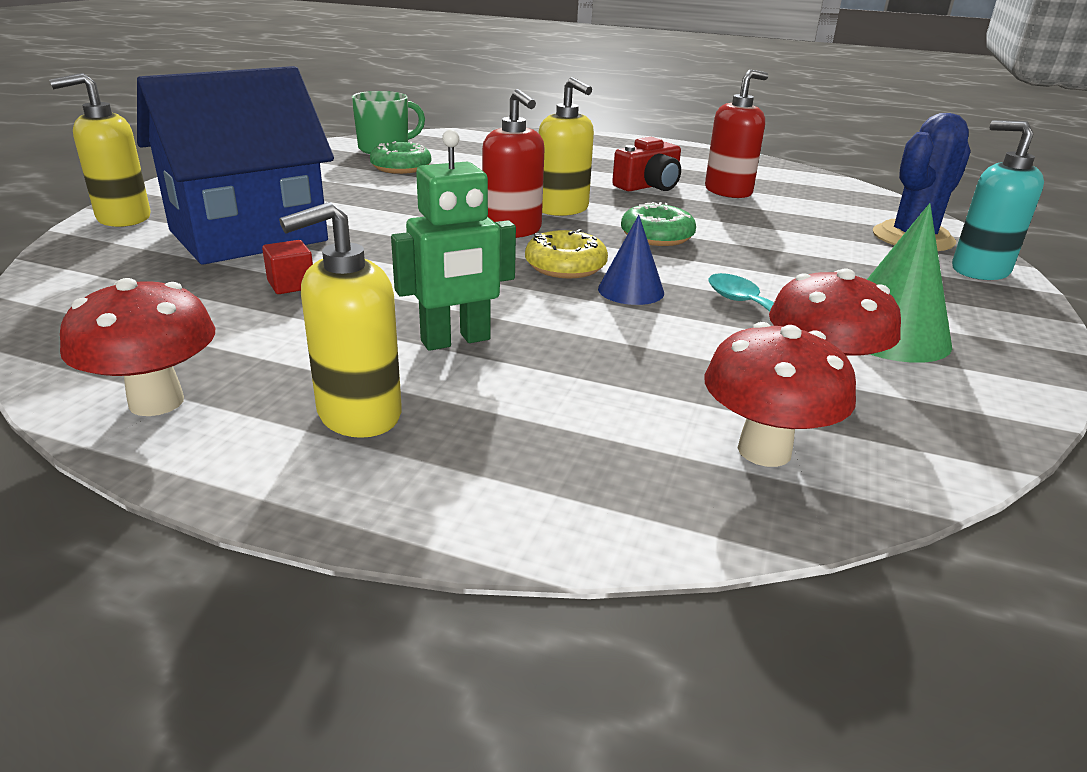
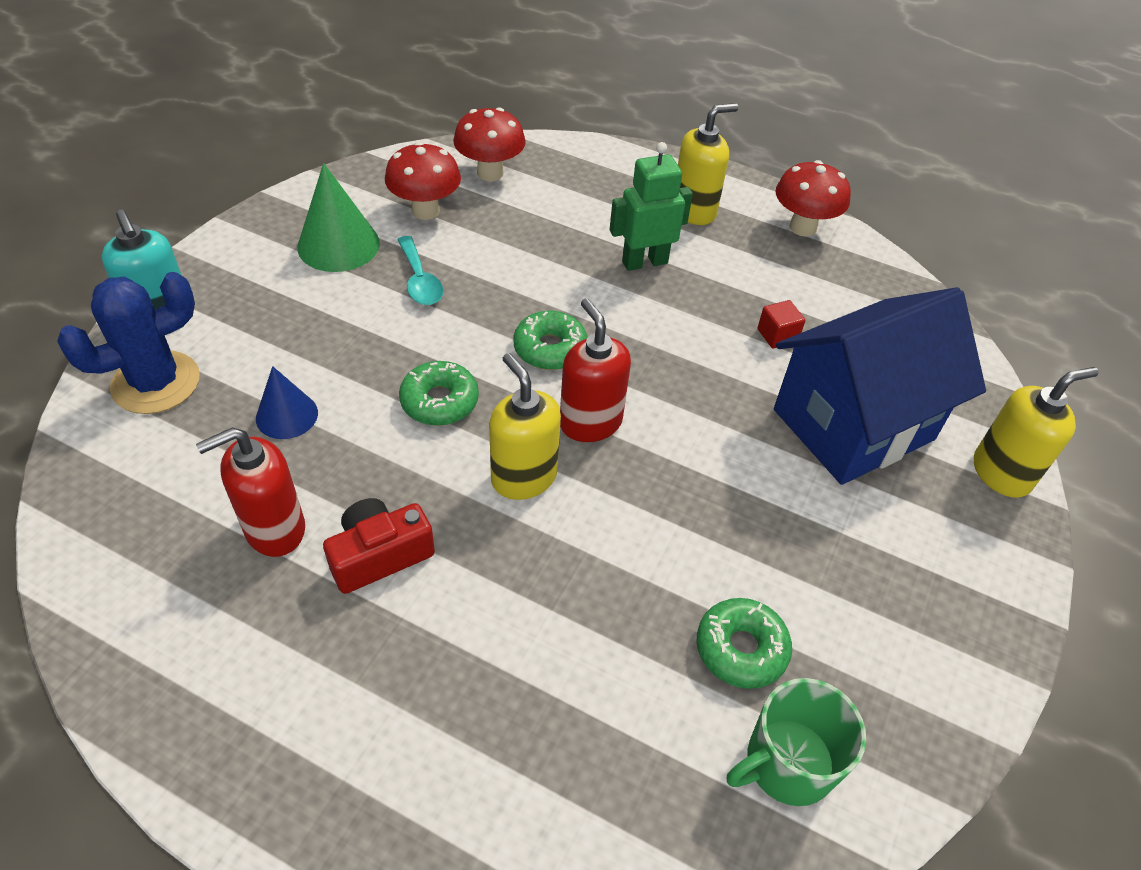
camera: 175 degrees left, 20 degrees up
(565, 266) = (550, 348): yellow donut -> green donut
(631, 290) = (504, 309): blue cone -> blue cone (287, 415)

